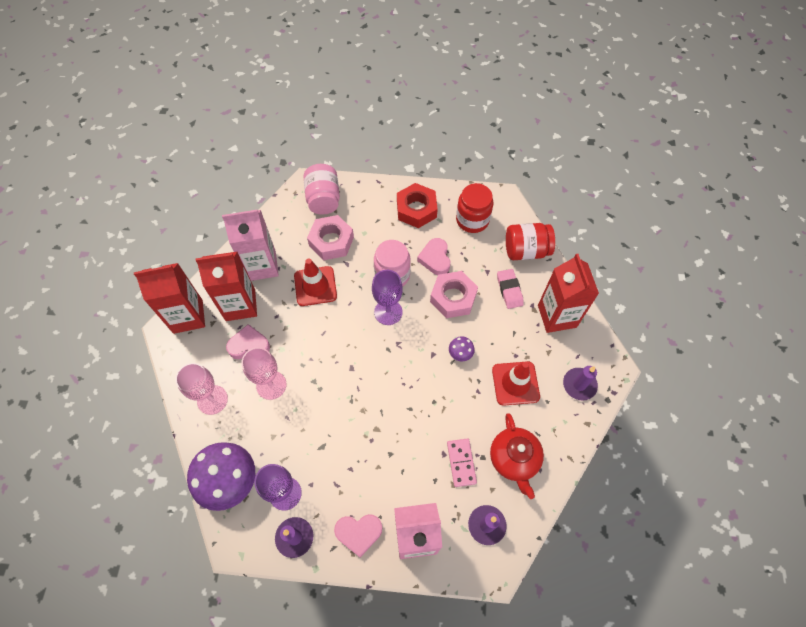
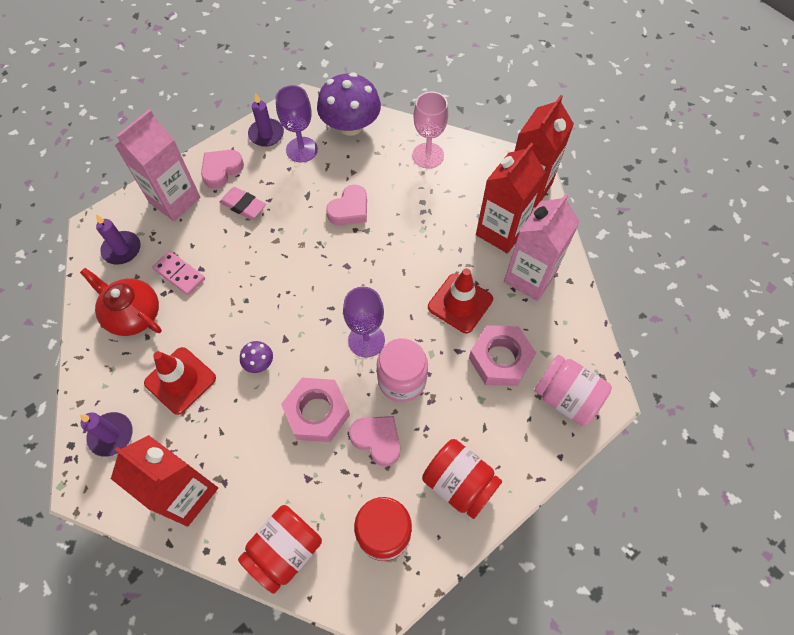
camera: 135 degrees right, 0 degrees up
(249, 345) = (451, 210): pink heart -> pink heart (349, 209)
(271, 385) = (397, 200): pink goblet -> none
(416, 209) = (459, 483): red nut -> red jar
(509, 290) = (264, 477): pink eraser -> pink eraser (243, 206)

